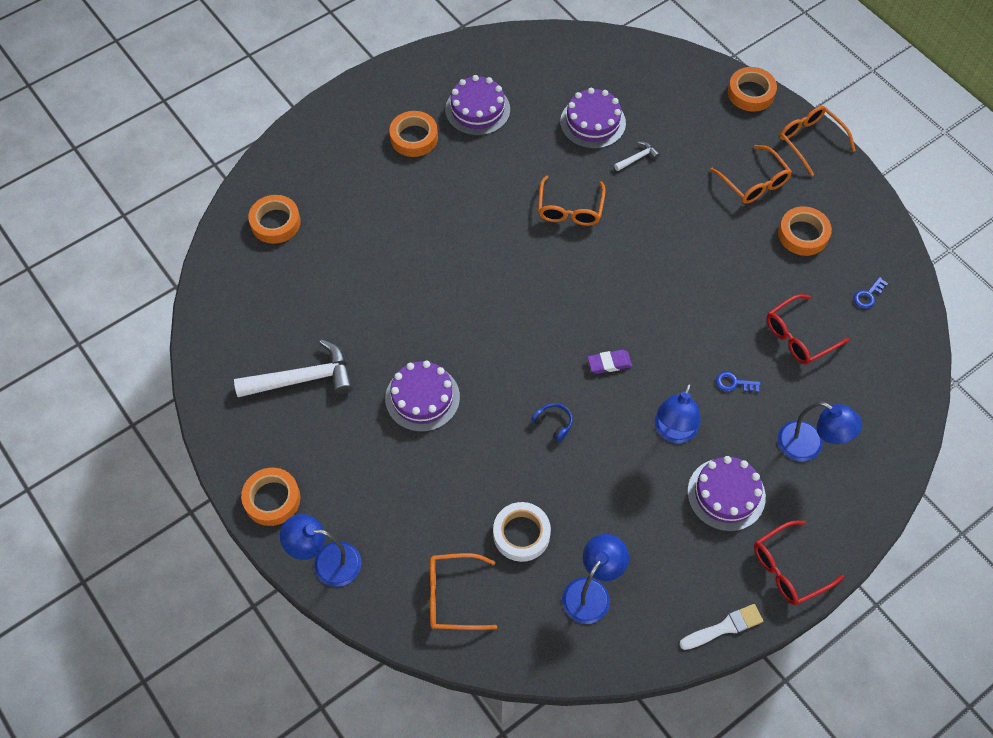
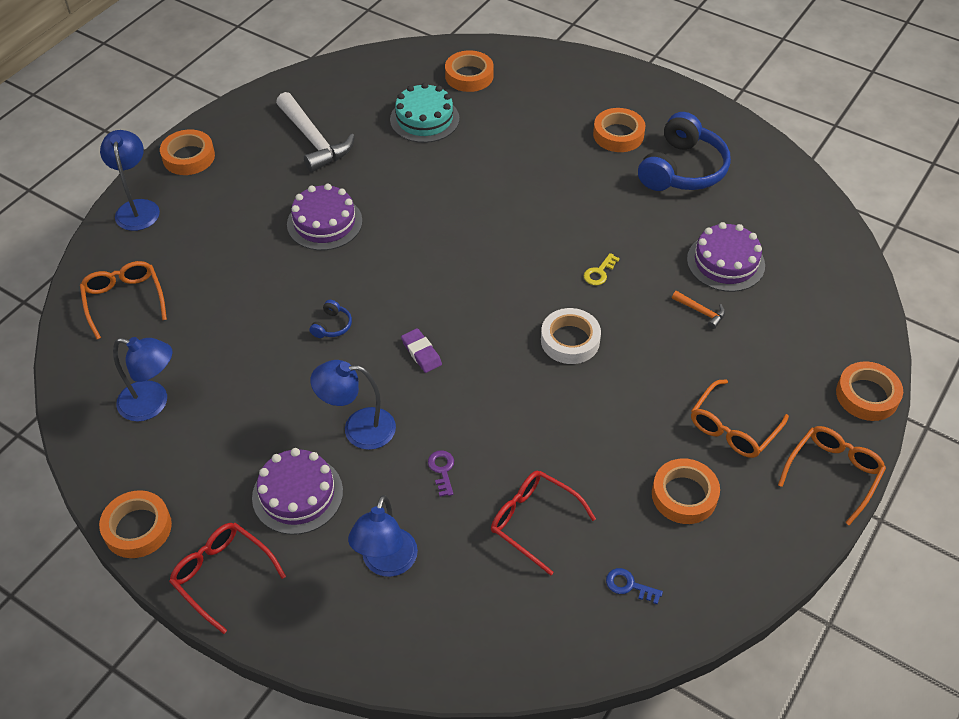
camera: 70 degrees right, 10 degrees down
(319, 277) = (424, 119): none -> turquoise cake
(477, 109) = (682, 169): purple cake -> blue headphones
(521, 534) = (201, 333): white tape -> white tape (570, 340)
(570, 209) = (599, 272): orange glasses -> yellow key
(637, 158) = (701, 312): white hammer -> orange hammer
(724, 627) = (137, 528): white brush -> orange tape
(734, 383) = (442, 470): blue key -> purple key

